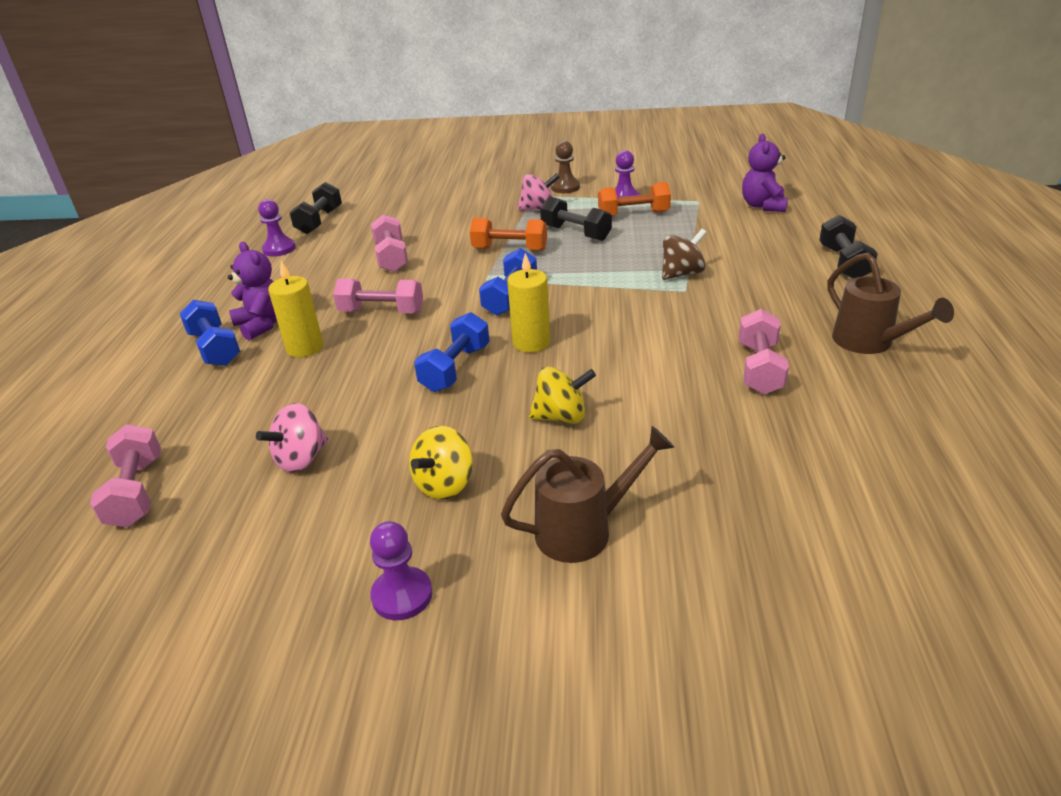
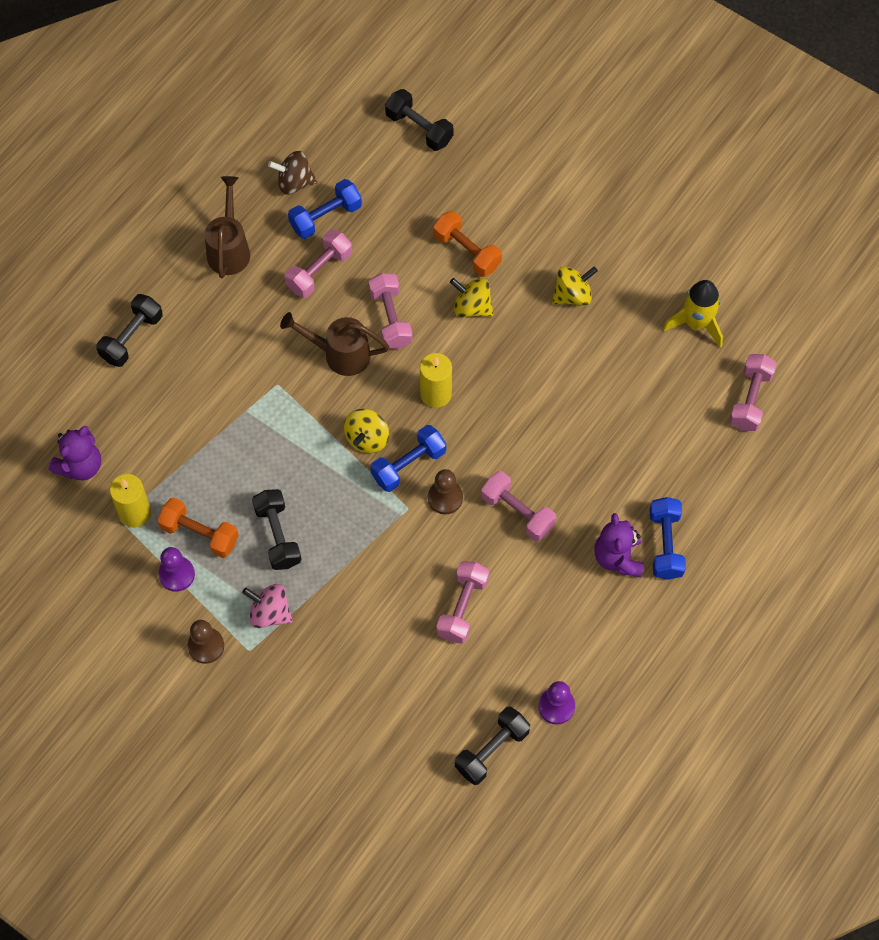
camera: 150 degrees left, 30 degrees up
(244, 536) = (696, 324): none -> yellow rocket
(301, 459) = (644, 368): pink spinning top -> none
(305, 348) = (597, 498): yellow candle -> yellow candle (135, 513)
(402, 595) = (631, 237): purple pawn -> none
(455, 368) = (505, 399): blue dumbbell -> blue dumbbell (325, 217)
(458, 295) = (445, 498): none -> brown pawn
(509, 249) = (354, 547): orange dumbbell -> orange dumbbell (467, 251)
(565, 295) = (367, 438): none -> yellow spinning top
(584, 530) = (522, 221): brown watering can -> brown watering can (340, 354)
(639, 370) = (391, 318): none -> pink dumbbell
(682, 274) = (257, 407): brown spinning top -> brown spinning top (294, 183)
(858, 568) = (419, 128): none -> black dumbbell

